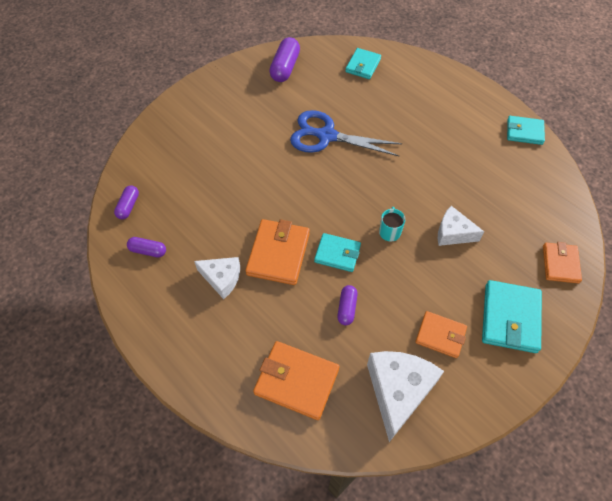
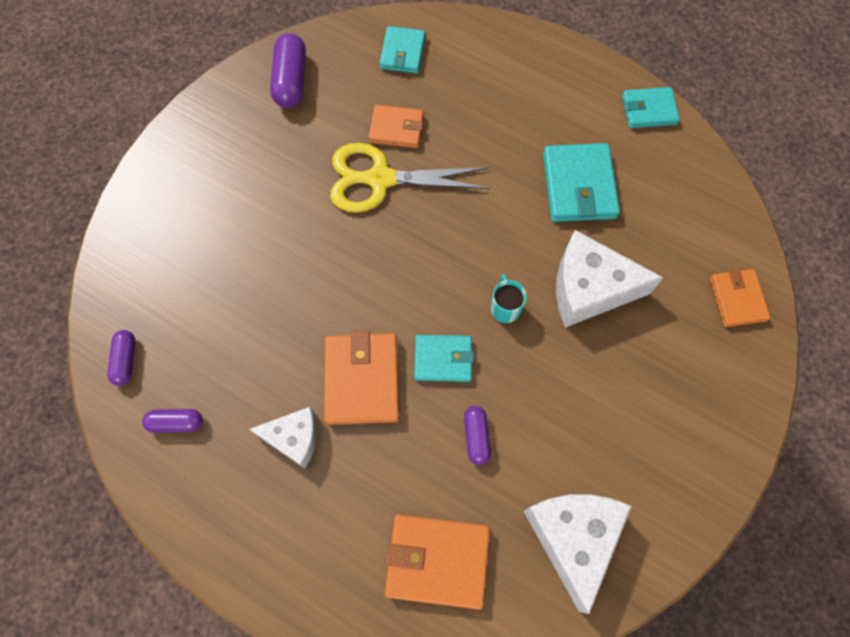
camera: 15 degrees left, 10 degrees up
(326, 136) = (380, 179): blue scissors -> yellow scissors
(440, 335) = (608, 443): orange wallet -> orange wallet (396, 129)
(453, 233) = (589, 289): white cheese -> white cheese, size x1.64
(510, 318) = (691, 394): turquoise wallet -> turquoise wallet (578, 186)

